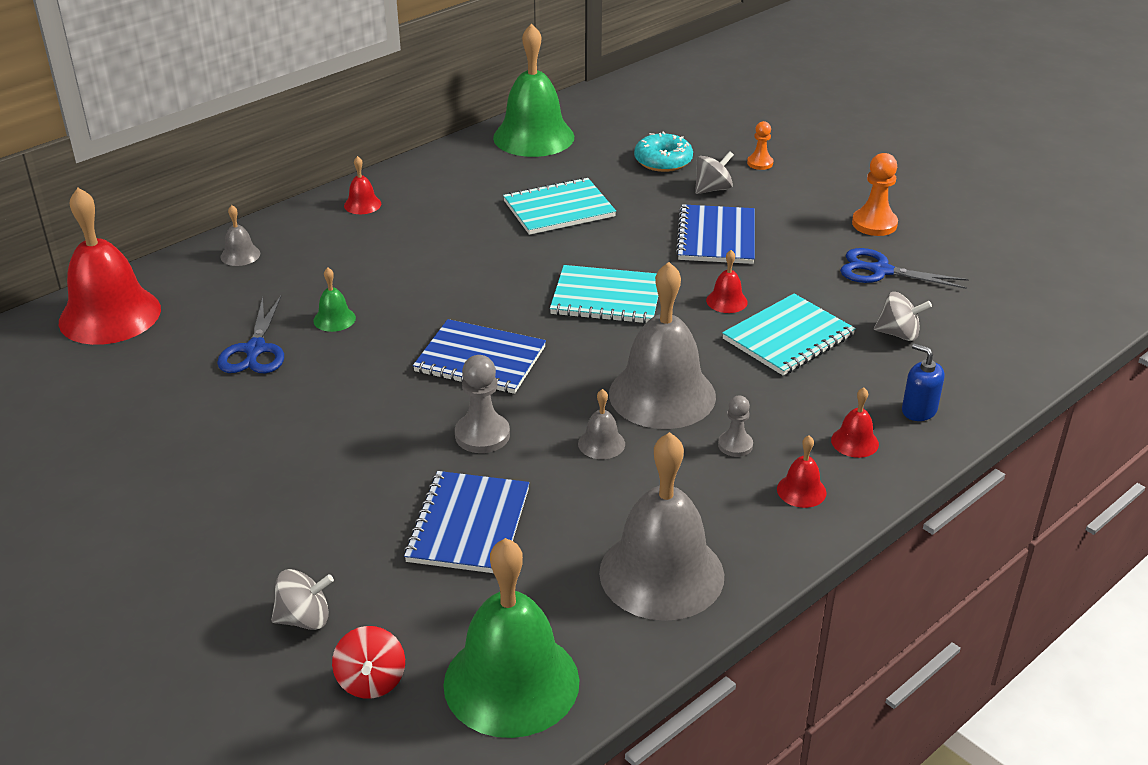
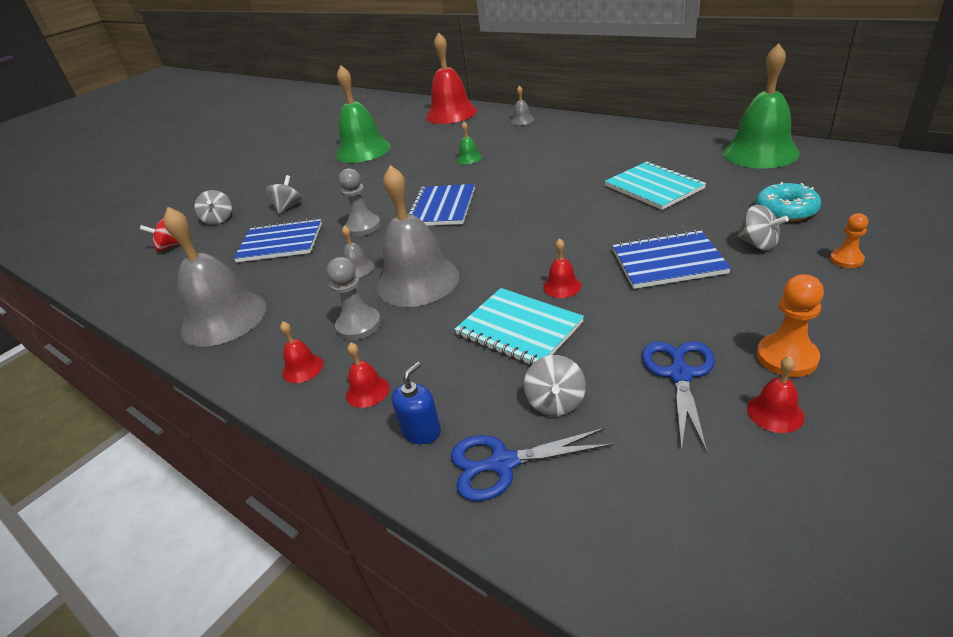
camera: 85 degrees right, 0 degrees up
(255, 350) = (432, 149): blue scissors -> blue scissors (503, 463)
(334, 522) = (288, 207): none -> grey spinning top
(362, 204) = (602, 131): red bell -> red bell (775, 412)
(511, 682) = (152, 285): green bell -> green bell (363, 150)
(607, 298) = (537, 233): turquoise notebook -> none
(735, 445) = (359, 325): grey pawn -> grey pawn, size x1.60

